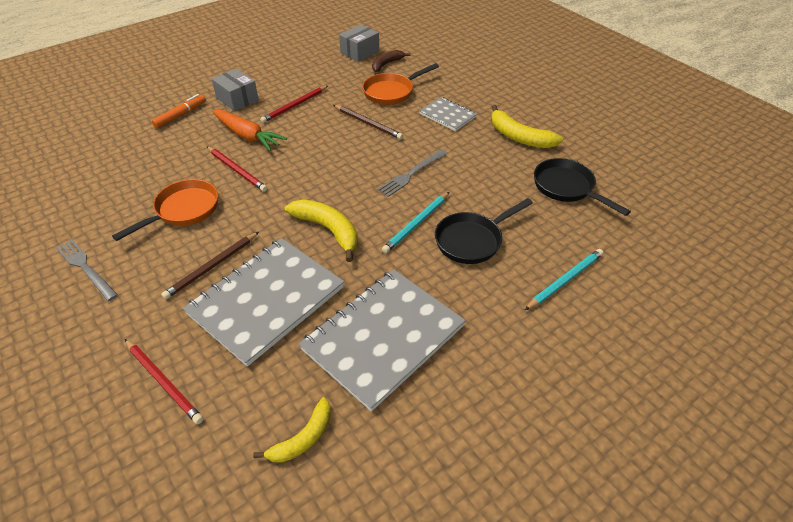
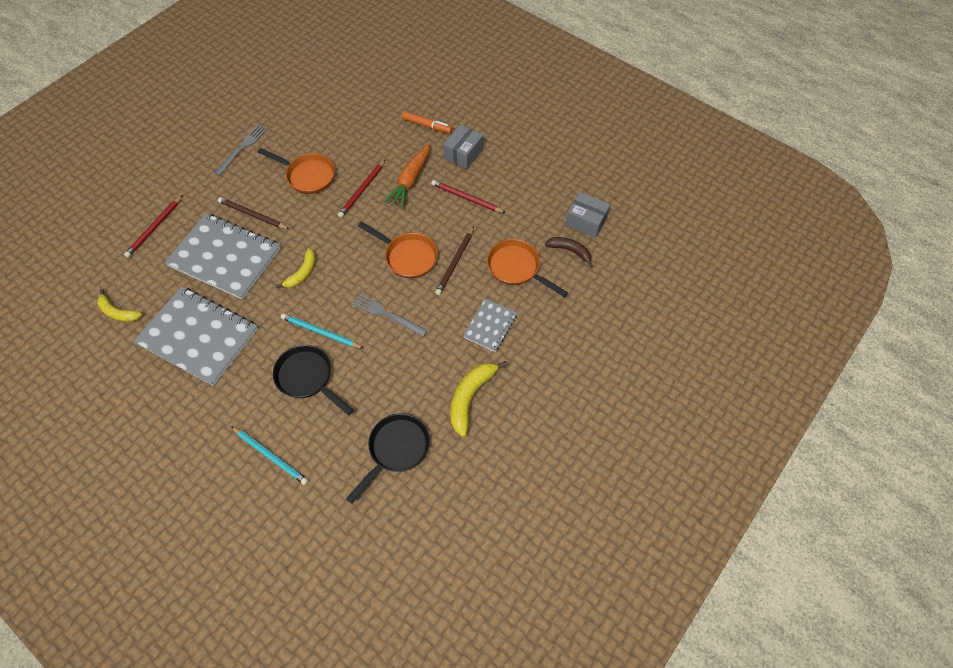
camera: 75 degrees right, 15 degrees up
(328, 230) = (302, 273): yellow banana -> yellow banana, size x0.66
(346, 151) = (408, 256): none -> orange pan

